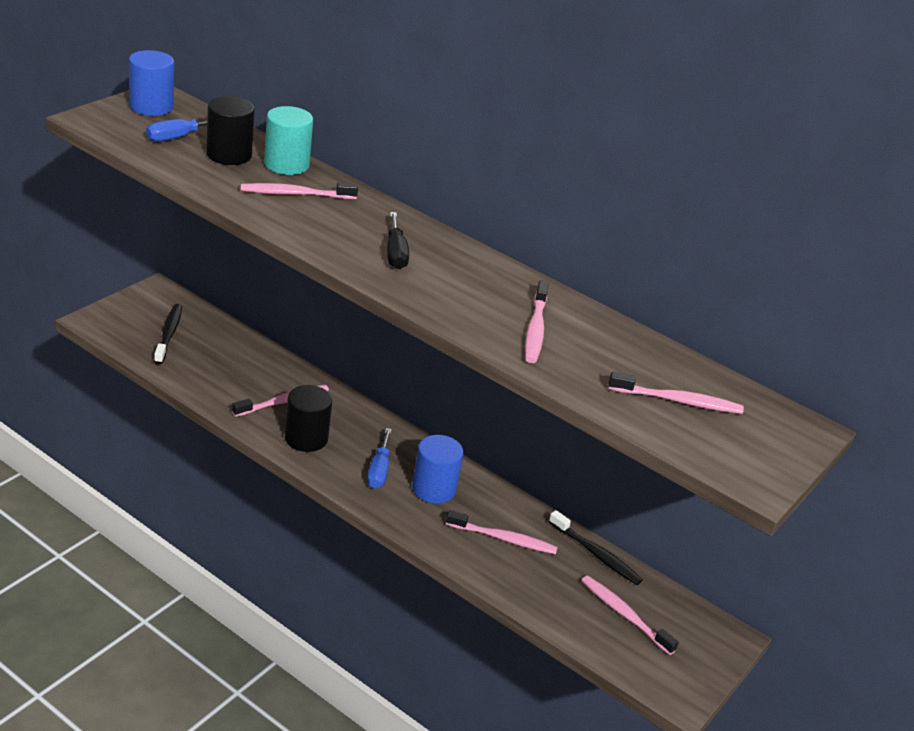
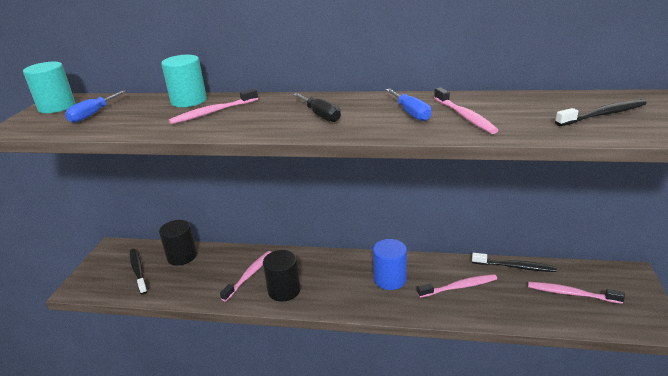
camera: 20 degrees left, 5 degrees down
(151, 107) = (57, 107): blue cylinder -> turquoise cylinder
(229, 155) = (141, 110): black cylinder -> black cylinder (182, 256)
(379, 471) = (347, 286): blue screwdriver -> blue screwdriver (411, 113)
(678, 401) = (603, 115): pink toothbrush -> black toothbrush

